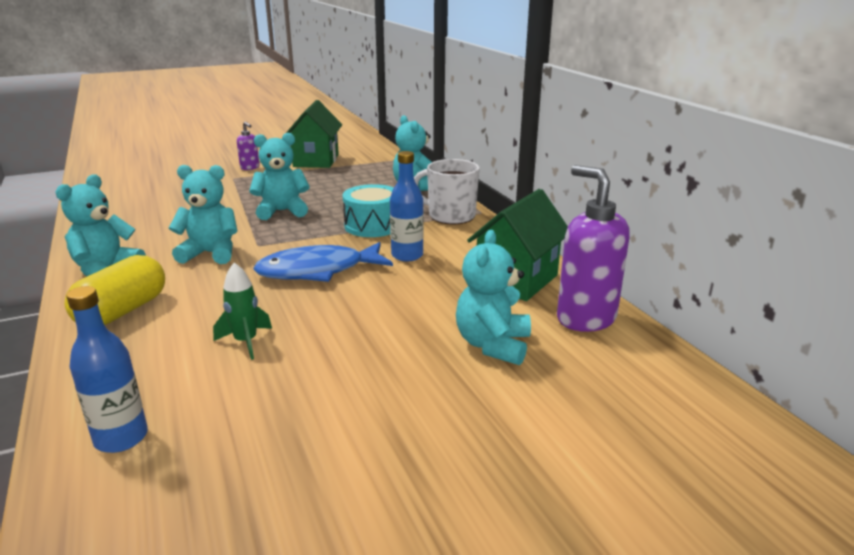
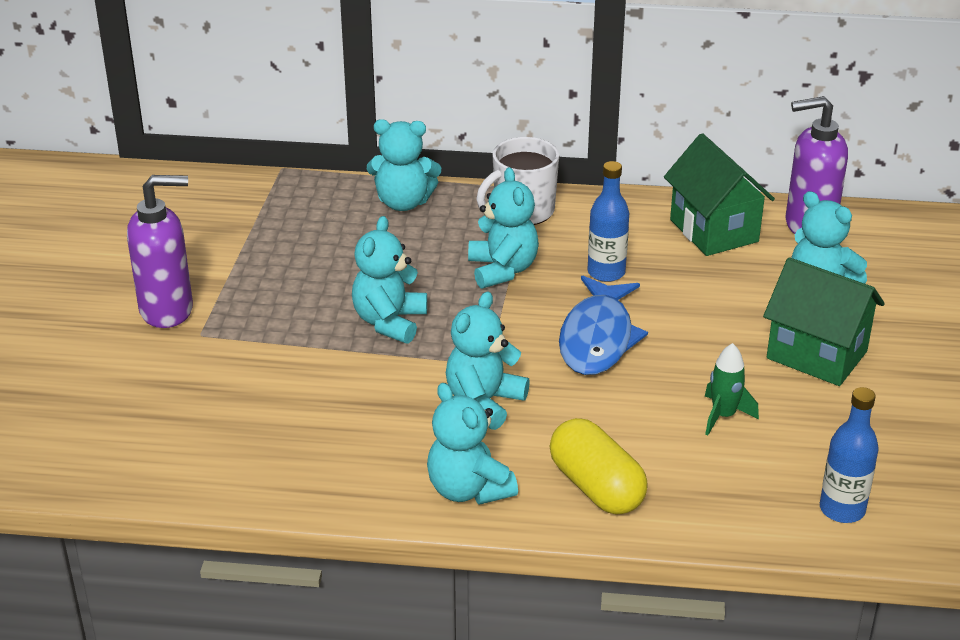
camera: 60 degrees left, 10 degrees up
(250, 168) = (167, 310): purple soap dispenser -> purple soap dispenser, size x1.97
(316, 161) = (201, 246): green house -> green house (816, 355)
(372, 226) = (502, 270): turquoise drum -> turquoise teddy bear

